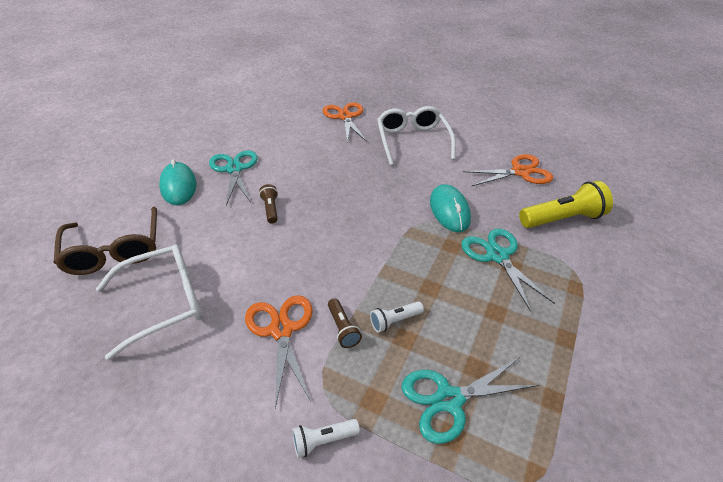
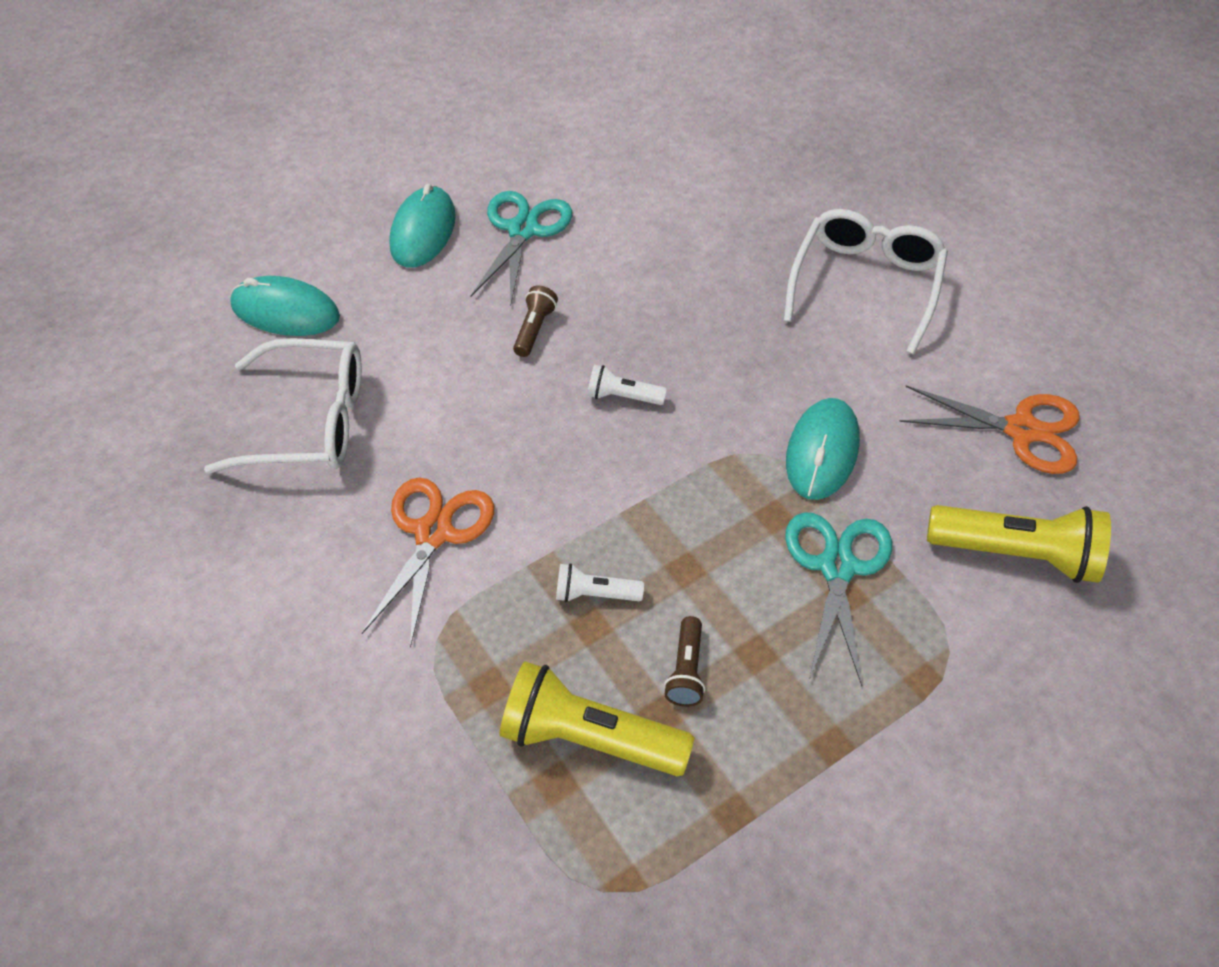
camera: 30 degrees right, 10 degrees up
(115, 250) = (285, 311): brown glasses -> turquoise mouse
(323, 440) = (396, 702): white flashlight -> white flashlight (622, 396)
(342, 328) = (515, 570): brown flashlight -> brown flashlight (686, 670)
(345, 117) = (778, 185): orange scissors -> none
(449, 400) = (589, 737): turquoise scissors -> yellow flashlight

